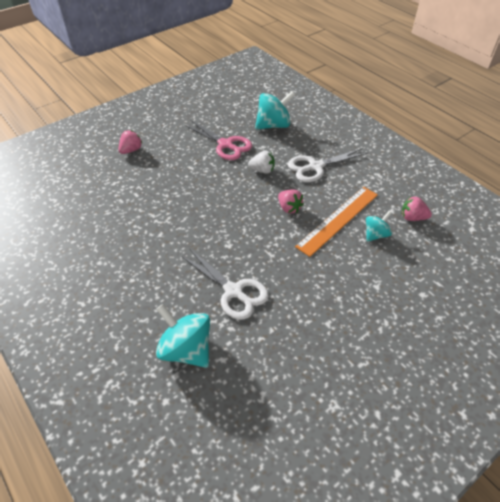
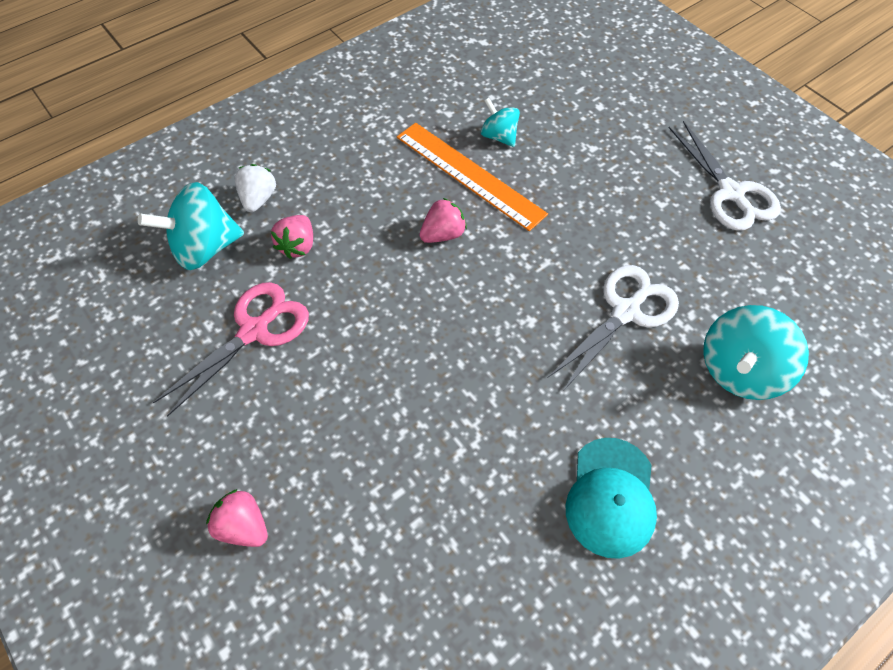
camera: 90 degrees left, 10 degrees up
(116, 273) = (611, 497): none -> turquoise cap
(262, 170) = (342, 269): white strawberry -> white strawberry (258, 199)
(273, 125) = (204, 248): turquoise spinning top -> turquoise spinning top turned 90 degrees counterclockwise
(315, 167) = (340, 192): white scissors -> white scissors (730, 193)
(412, 218) = (464, 93): pink strawberry -> pink strawberry (297, 246)

